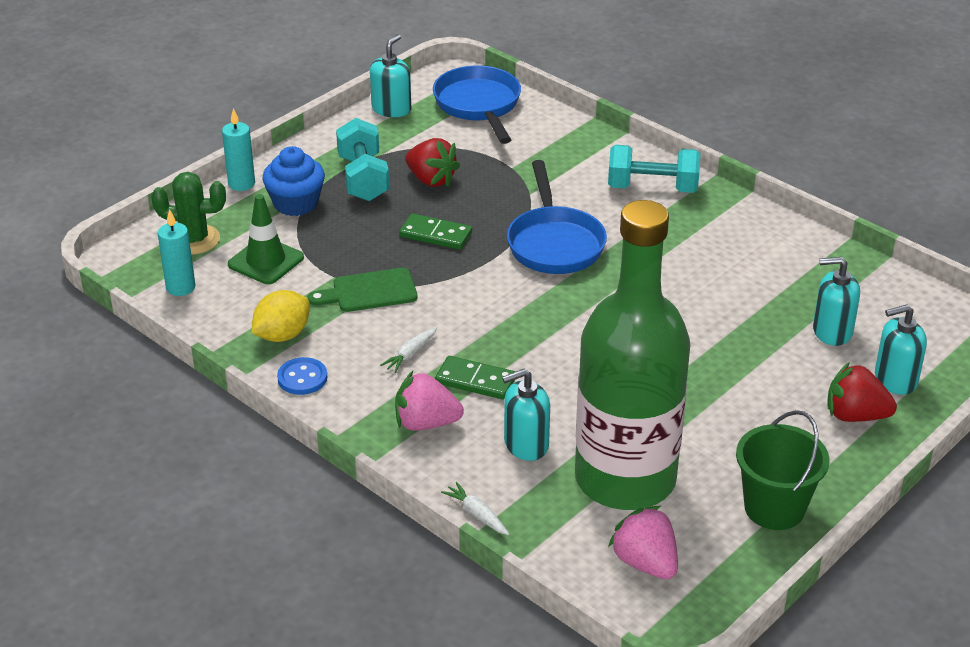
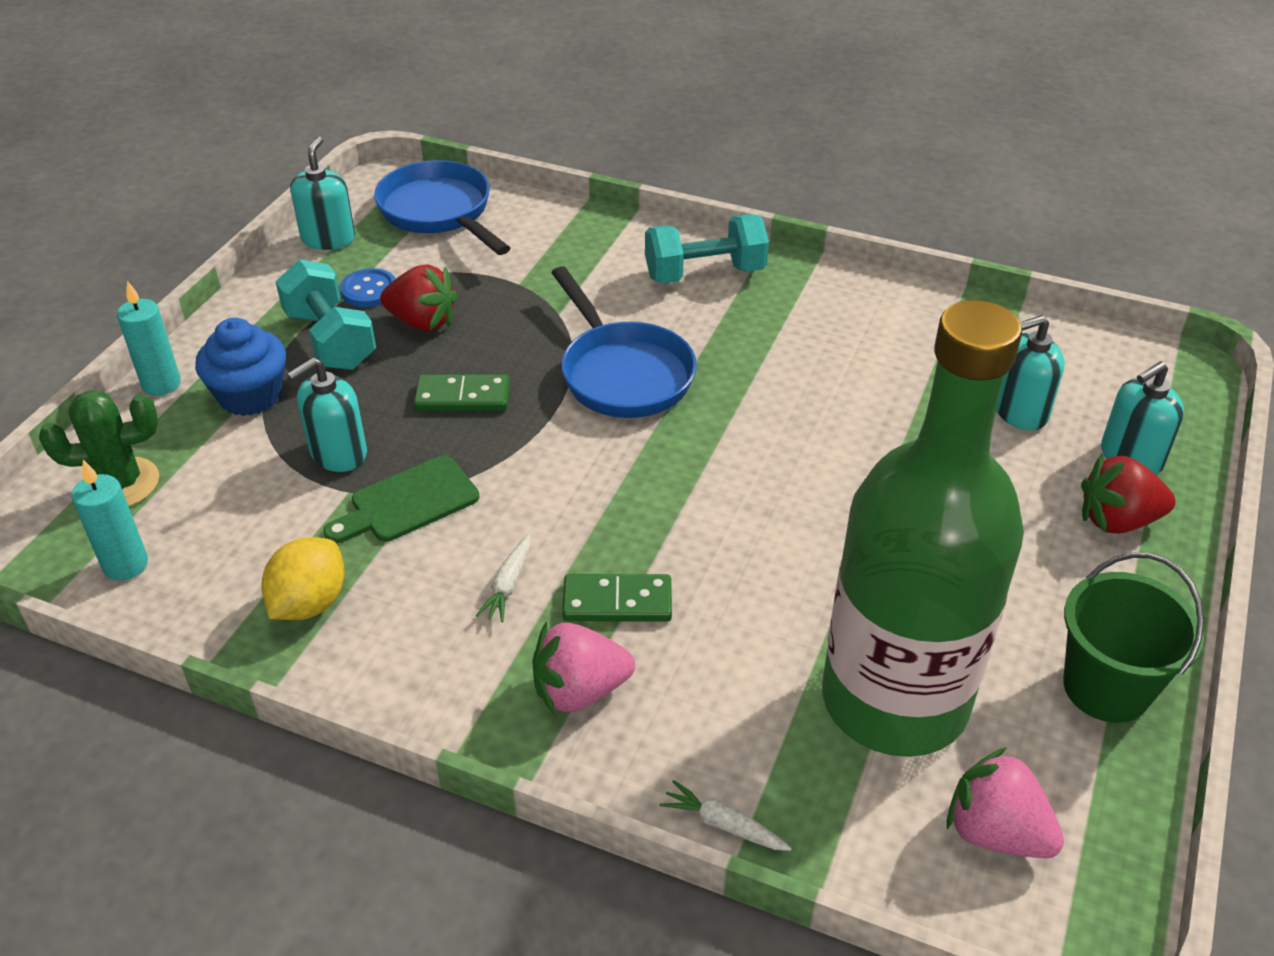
camera: 20 degrees left, 5 degrees up
(266, 261) = (240, 492): green traffic cone -> none
(302, 378) = (367, 666): blue button -> blue button (369, 290)
(526, 444) = (734, 684): turquoise soap dispenser -> turquoise soap dispenser (338, 453)

